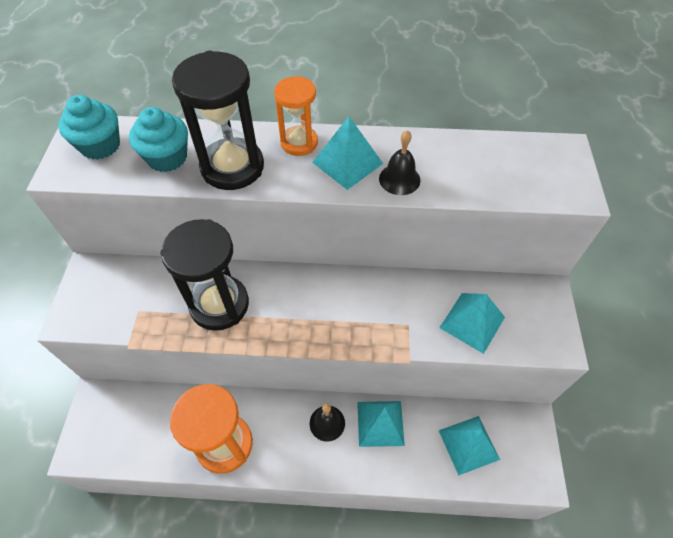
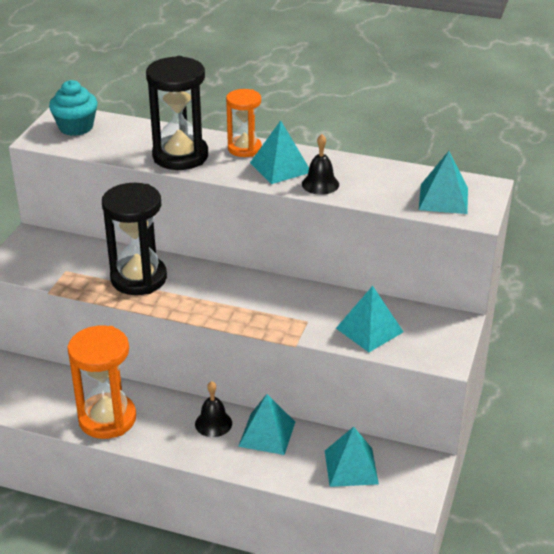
camera: 15 degrees right, 20 degrees down
(167, 158) = (128, 142): turquoise cupcake -> none
(533, 175) = (443, 199): none -> turquoise pyramid

